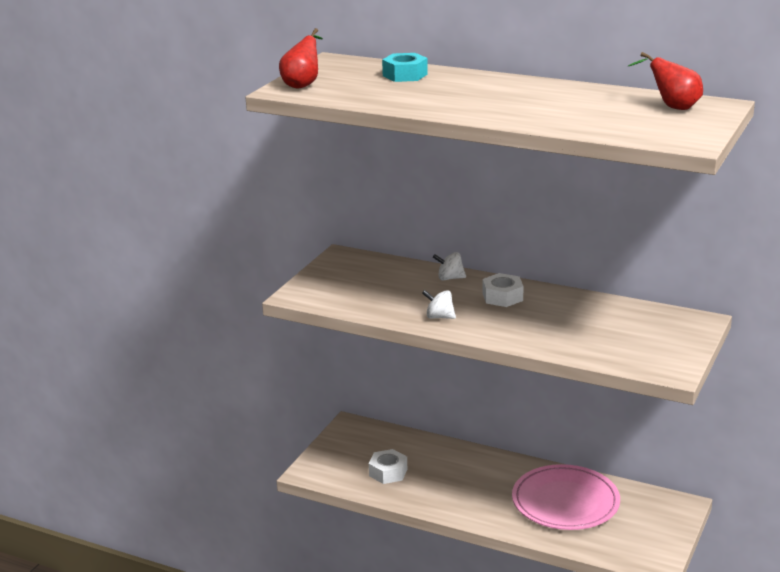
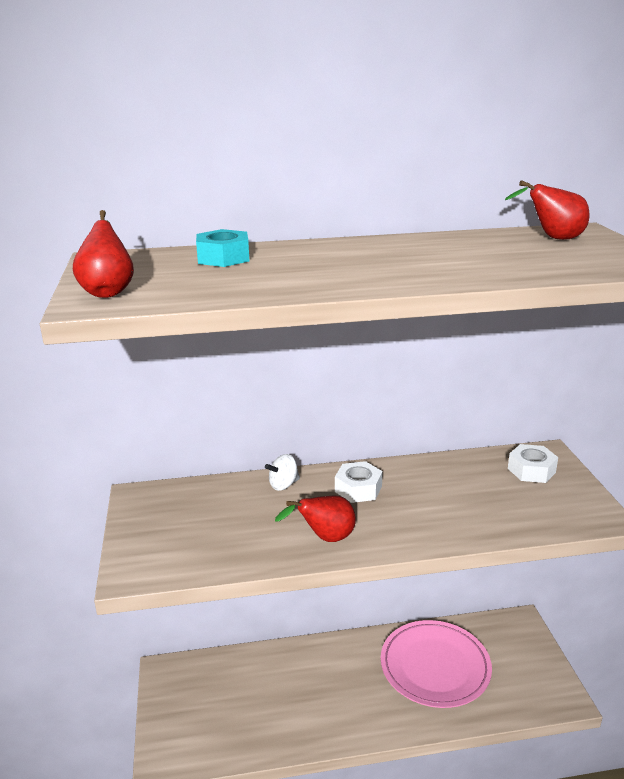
camera: 35 degrees left, 0 degrees up
(388, 472) = (248, 715): white nut -> white nut (531, 470)
(439, 317) = (325, 538): white spinning top -> red pear

